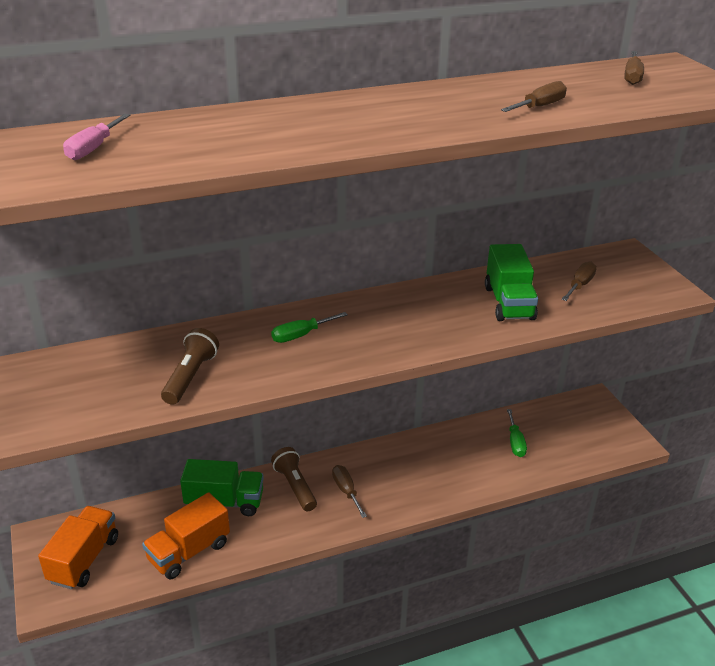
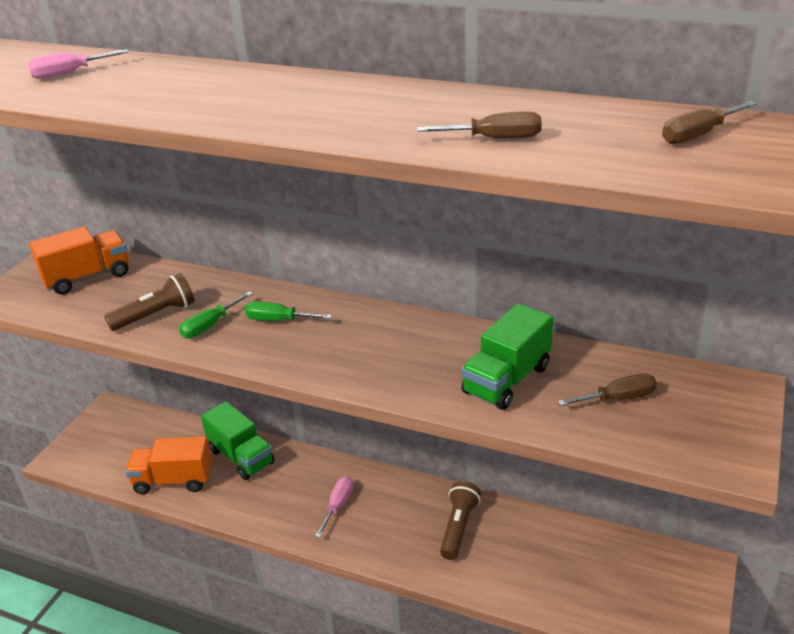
camera: 45 degrees right, 0 degrees up
(84, 559) = (110, 443): orange truck -> orange truck (87, 277)
(295, 486) = (304, 476): brown flashlight -> brown flashlight (458, 527)
(346, 491) = (338, 505): brown screwdriver -> pink screwdriver
(515, 442) = (548, 558): green screwdriver -> green screwdriver (210, 326)

